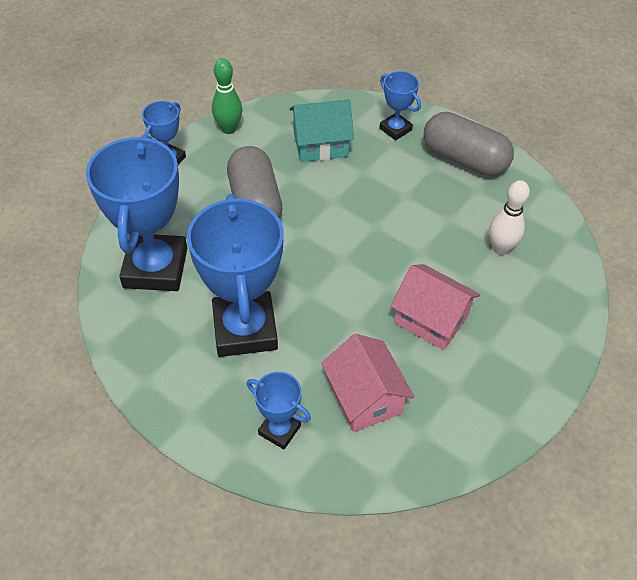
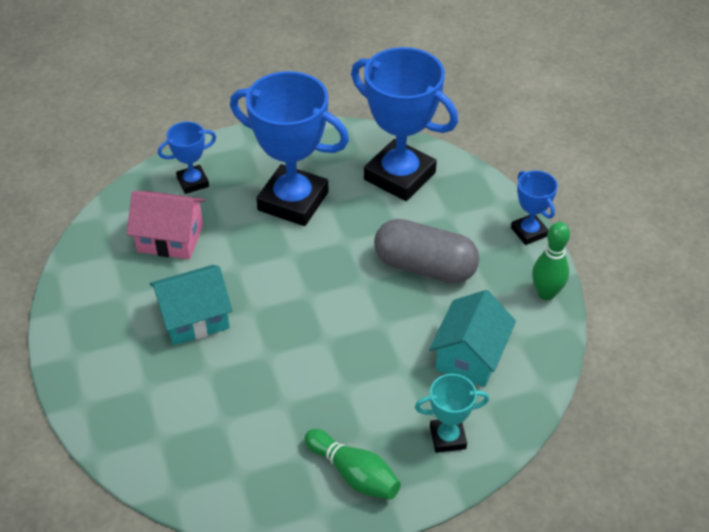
camera: 125 degrees right, 5 degrees down
(395, 129) = (447, 437): blue trophy -> turquoise trophy
(431, 319) = (194, 318): pink house -> turquoise house
(464, 159) = (354, 474): grey capsule -> green bowling pin
(500, 248) = (216, 422): white bowling pin -> none

